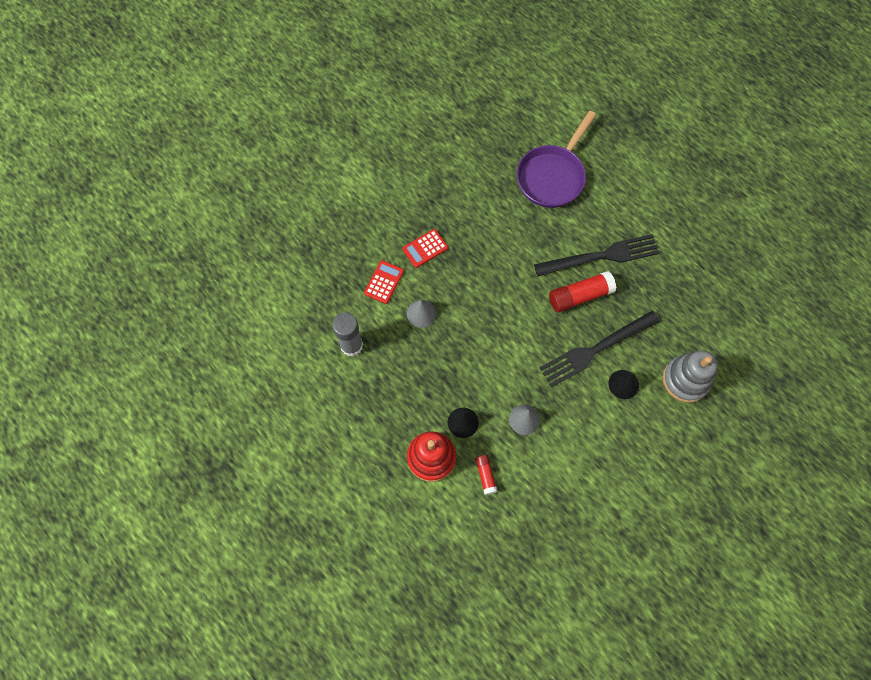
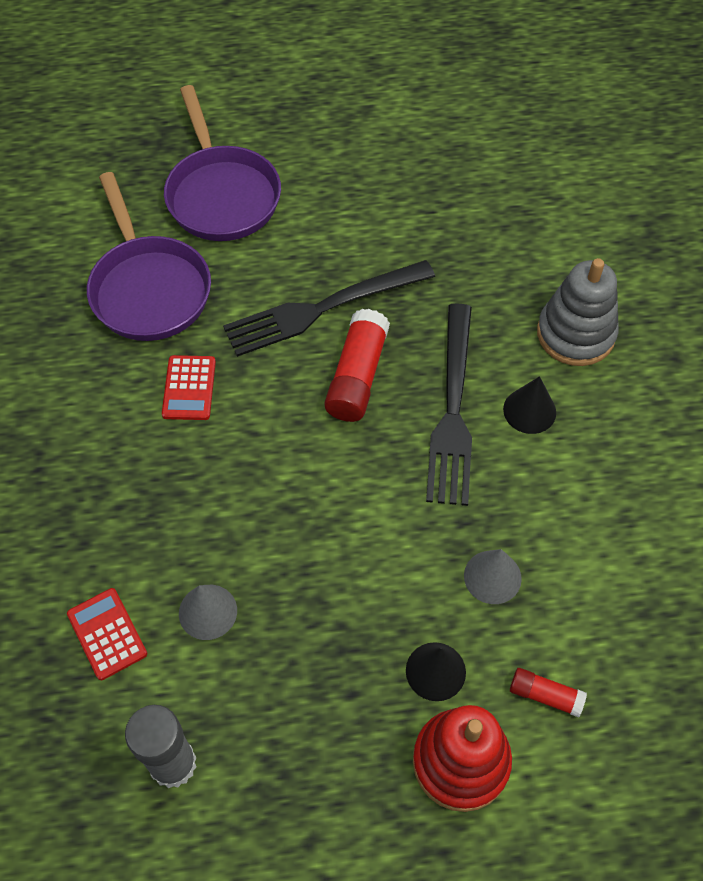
camera: 55 degrees left, 10 degrees down
(425, 248) = (105, 532): red calculator -> red calculator (189, 388)
(602, 256) = (321, 310): black fork -> black fork turned 135 degrees counterclockwise
(629, 168) = (221, 195): none -> purple pan

